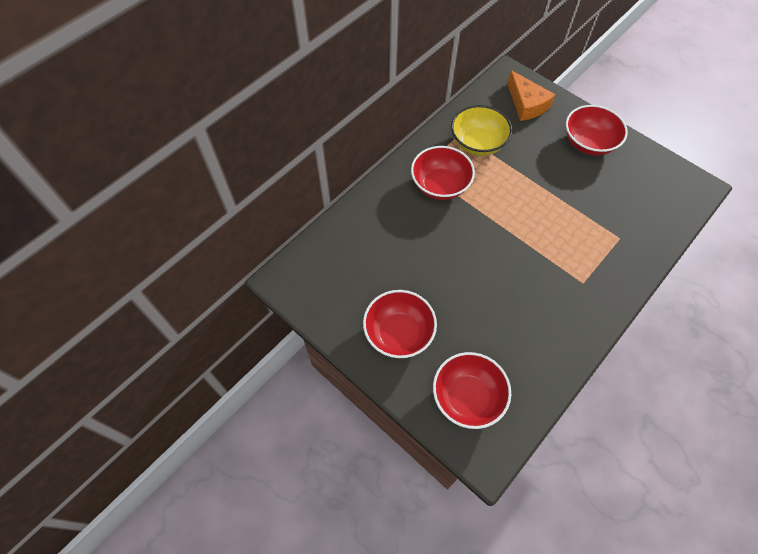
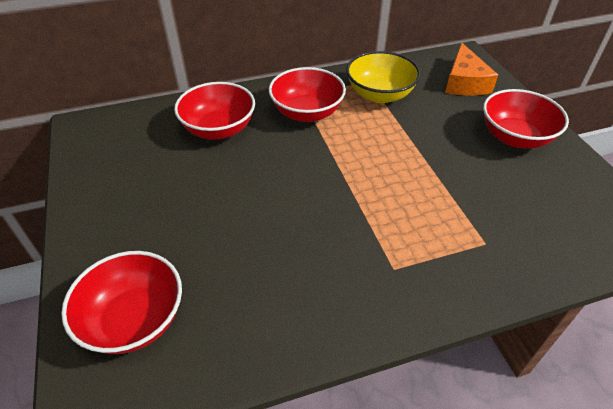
camera: 30 degrees right, 15 degrees down
(399, 333) = (132, 217): red bowl -> red bowl (219, 129)

